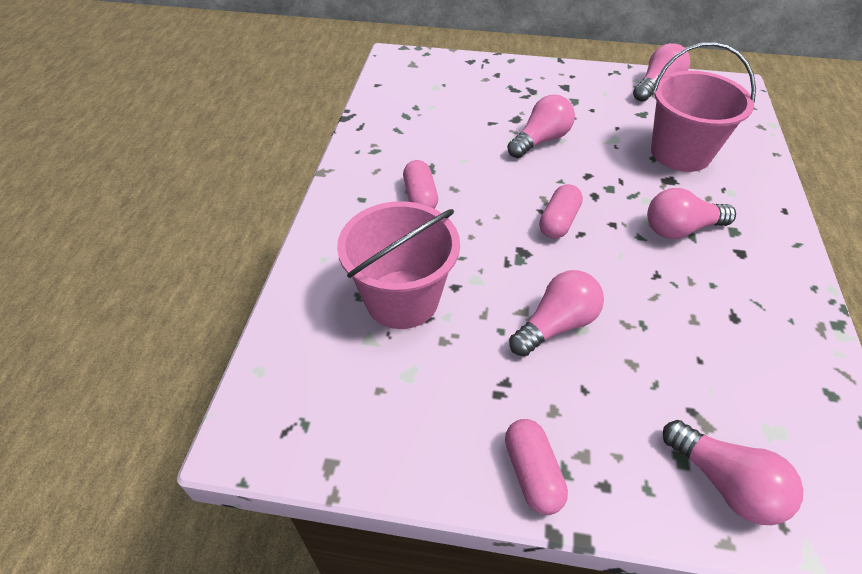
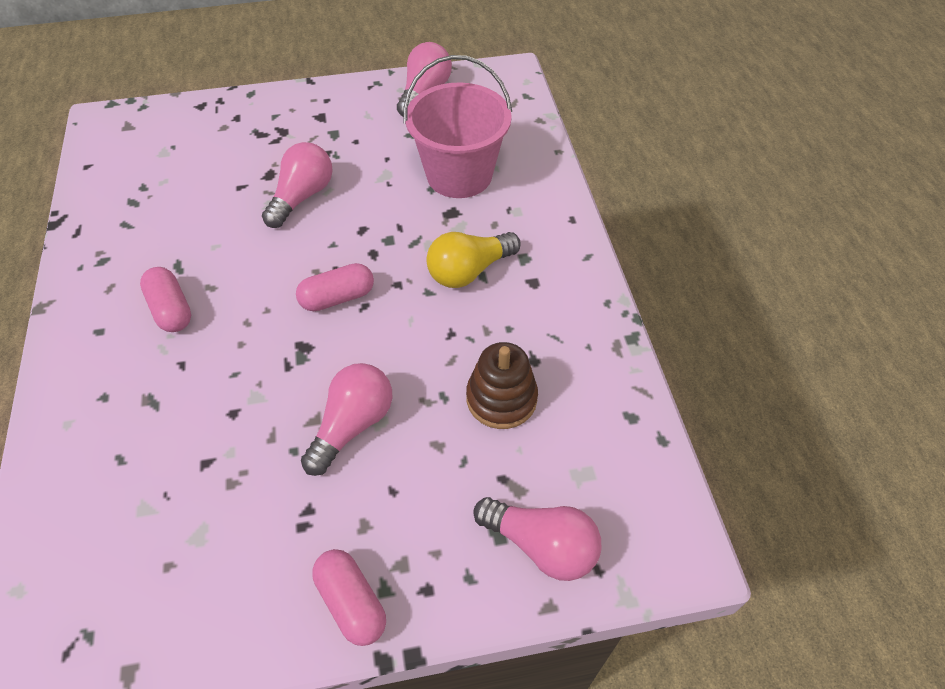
camera: 20 degrees left, 5 degrees up
(402, 299) = (173, 447): pink bucket -> none
(558, 222) = (337, 298): pink capsule -> pink capsule turned 60 degrees clockwise
(680, 229) = (469, 271): pink light bulb -> yellow light bulb
(699, 341) = (501, 398): none -> brown stacking toy

